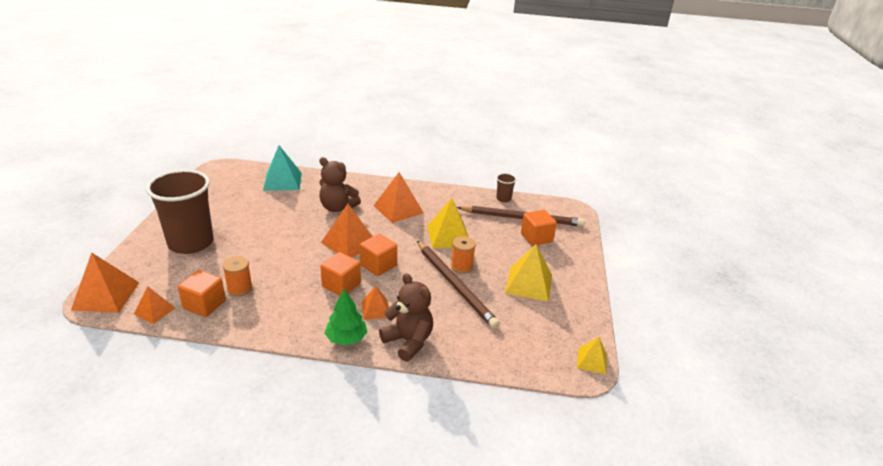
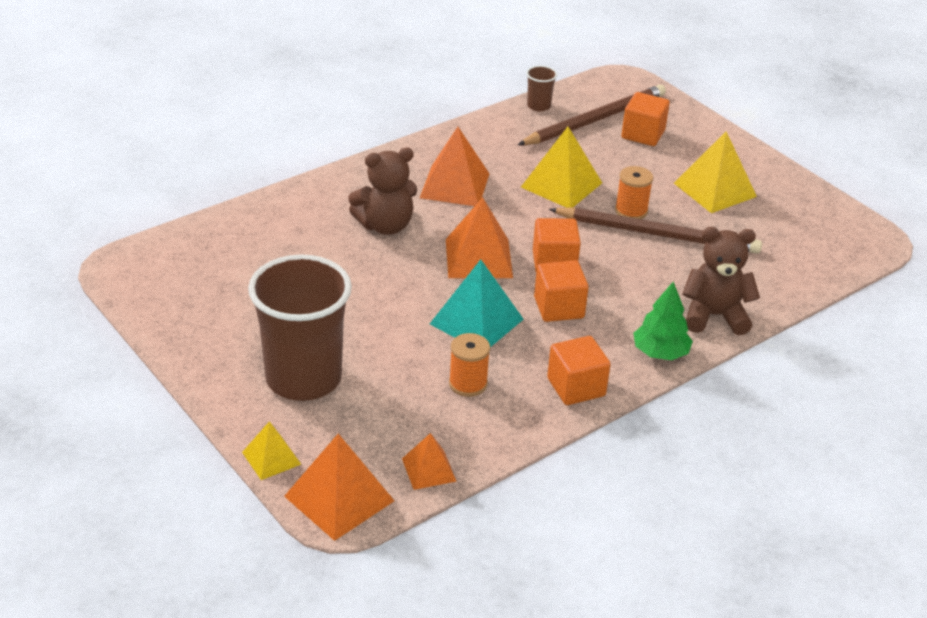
camera: 45 degrees left, 5 degrees up
(204, 304) = (467, 425): orange cube -> orange cube (576, 387)
(282, 181) = (248, 233): turquoise pyramid -> turquoise pyramid (476, 321)
(376, 309) = (634, 307): orange pyramid -> none
(592, 361) = (867, 228): yellow pyramid -> yellow pyramid (271, 458)

